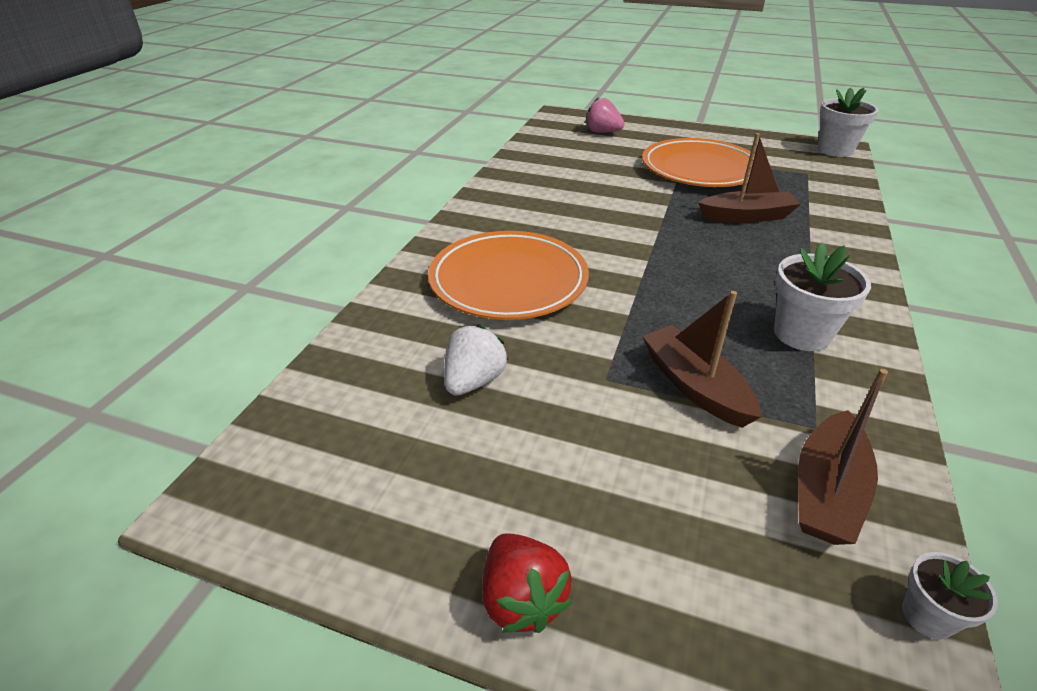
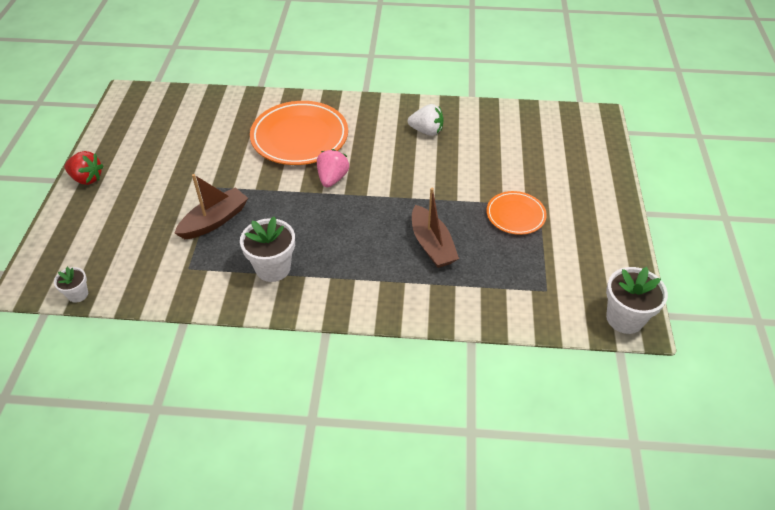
camera: 75 degrees right, 10 degrees up
(474, 381) = (207, 142): white strawberry -> white strawberry (426, 131)
(522, 599) = (87, 178): red strawberry -> red strawberry turned 120 degrees counterclockwise
(602, 132) = (569, 148): pink strawberry -> pink strawberry (332, 178)
(700, 169) = (515, 215): orange plate -> orange plate, size x0.55
(826, 491) = (144, 268): brown boat -> none

